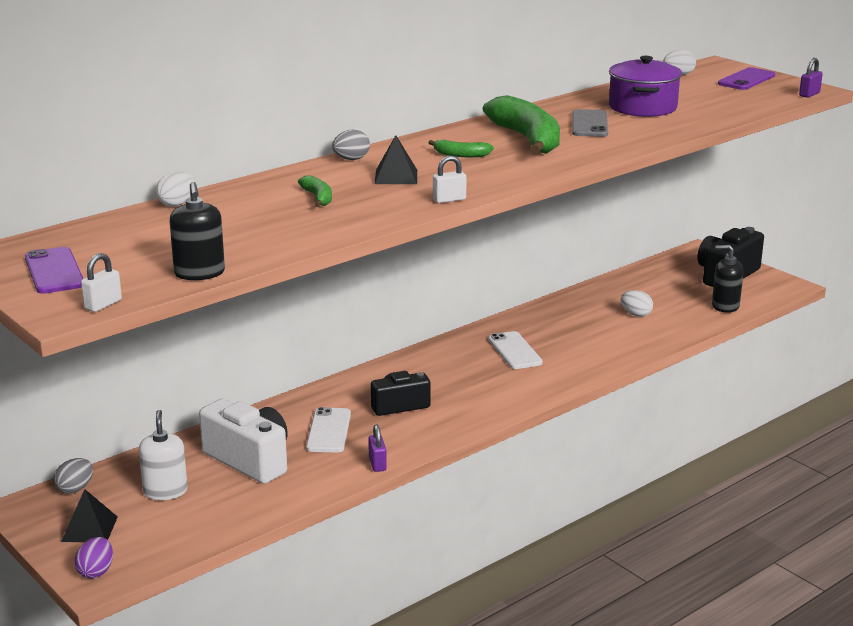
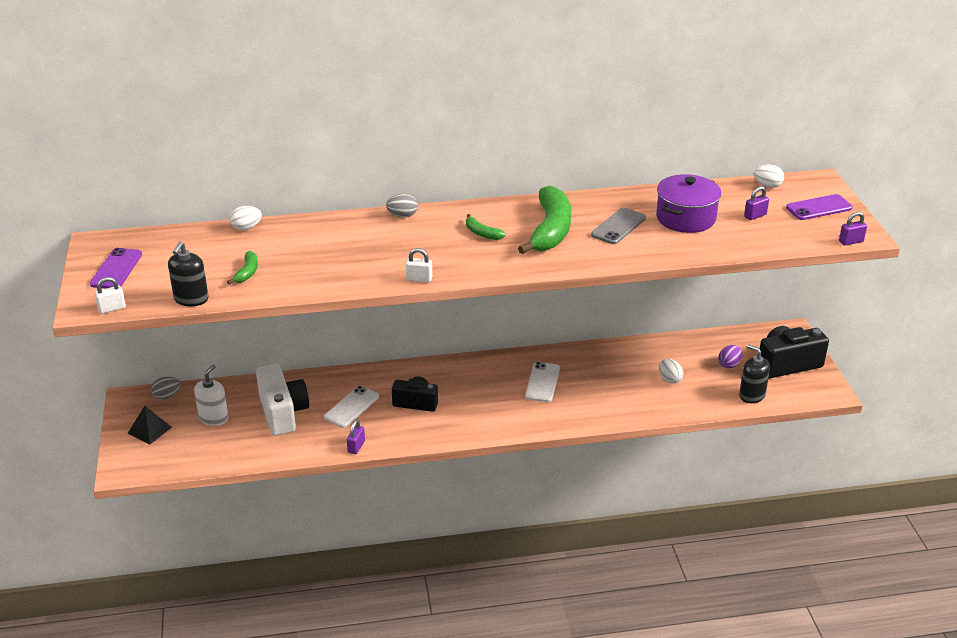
camera: 30 degrees right, 10 degrees up
(96, 572) = (127, 463): purple egg -> purple egg (729, 365)
(318, 198) = (337, 249): green banana -> green banana (247, 272)
(396, 177) = (411, 243): black pyramid -> none
(701, 94) = (755, 216): none -> purple padlock

